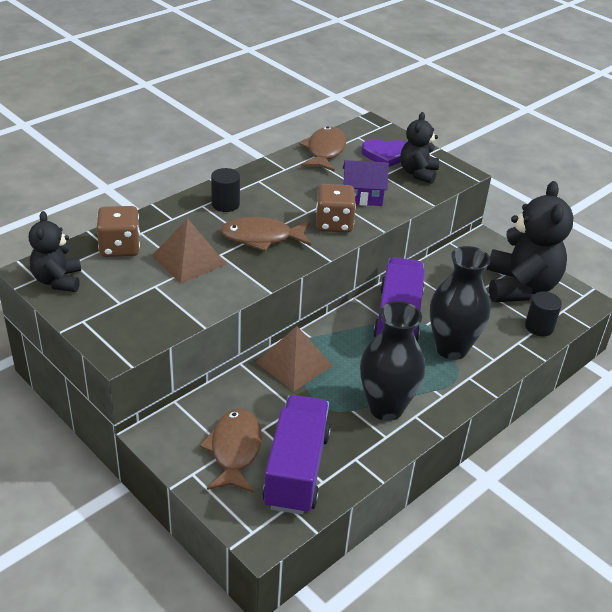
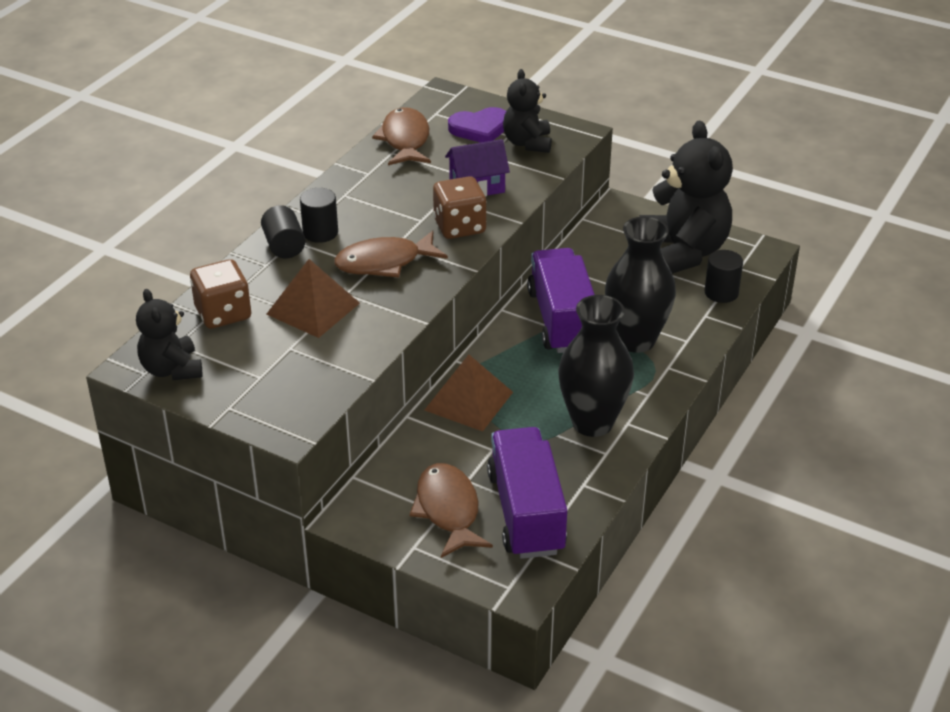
camera: 15 degrees left, 0 degrees up
(193, 208) = (284, 246): none -> black cylinder

